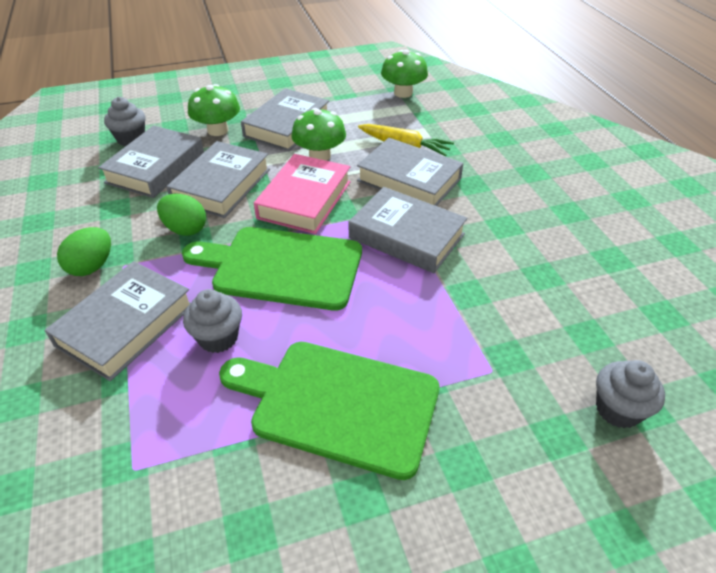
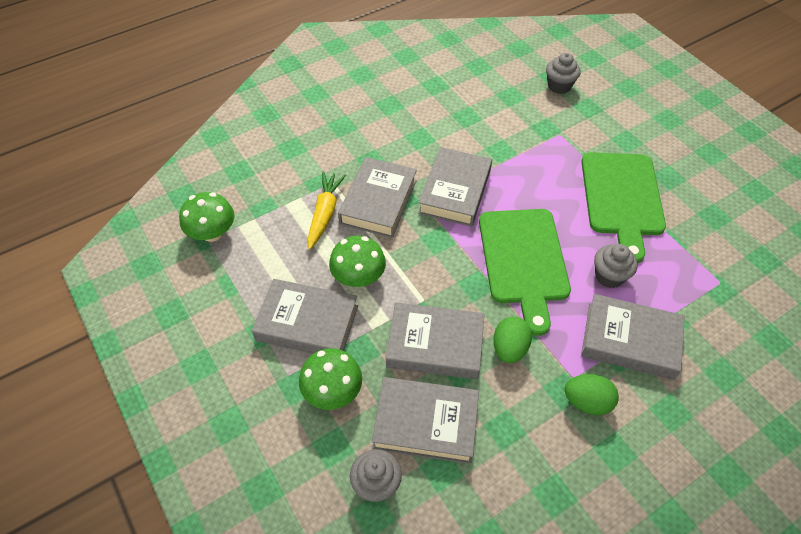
camera: 105 degrees left, 10 degrees up
(305, 200) = (433, 269): pink book -> none

